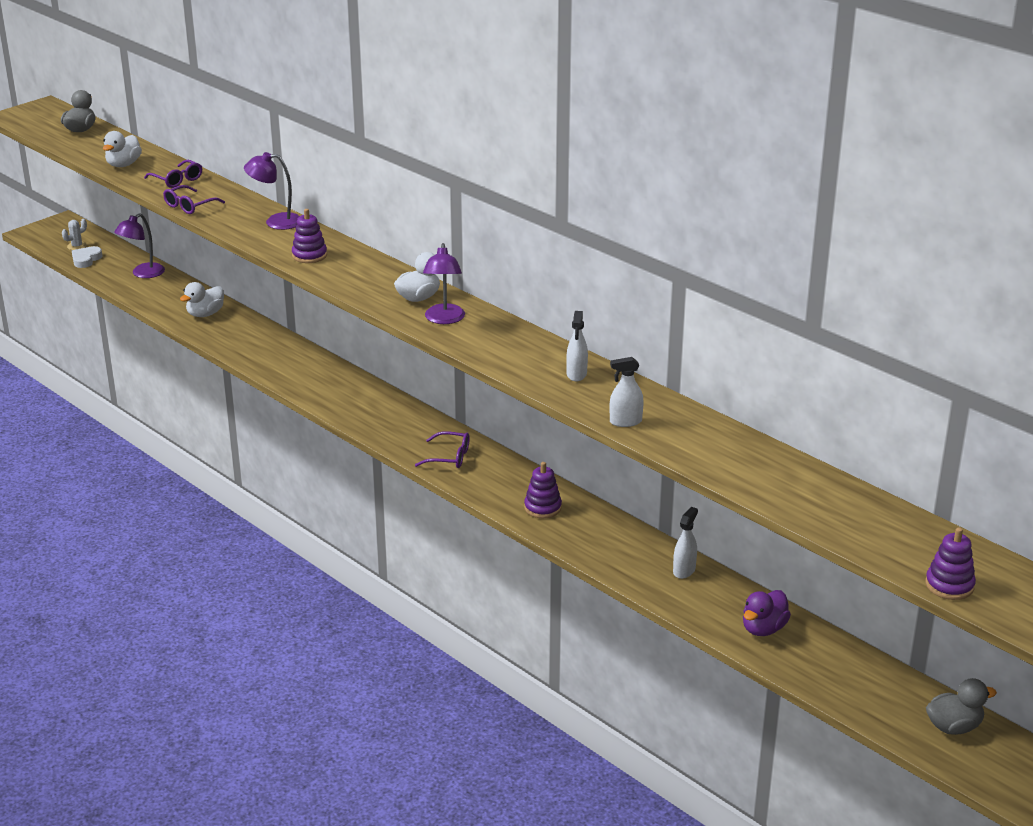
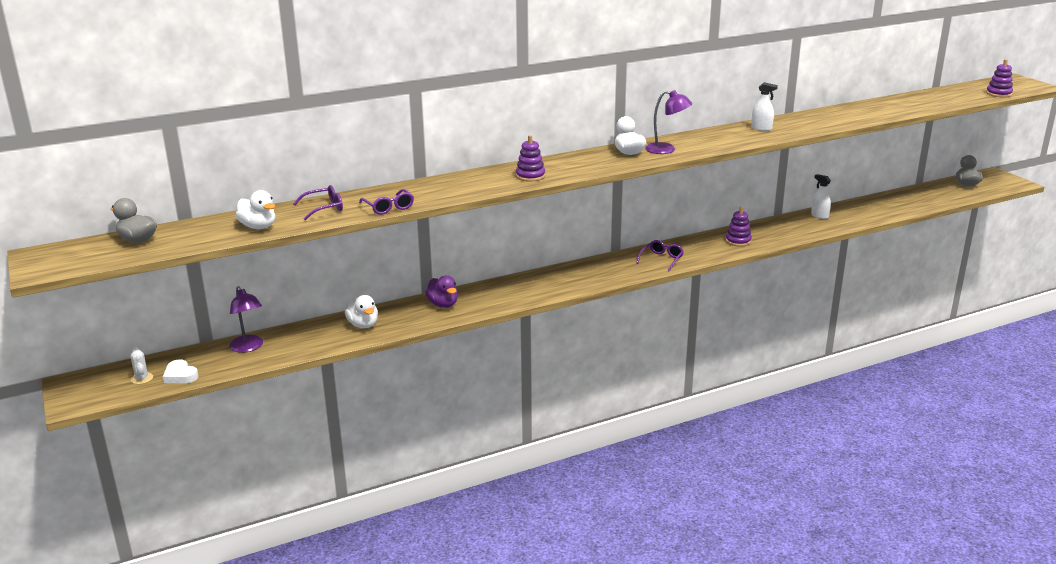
camera: 70 degrees left, 5 degrees down
(276, 222) = (455, 181): purple lamp -> none
(625, 422) = (825, 125): white spray bottle -> none
(763, 629) = (880, 207): purple duck -> purple duck (443, 304)

